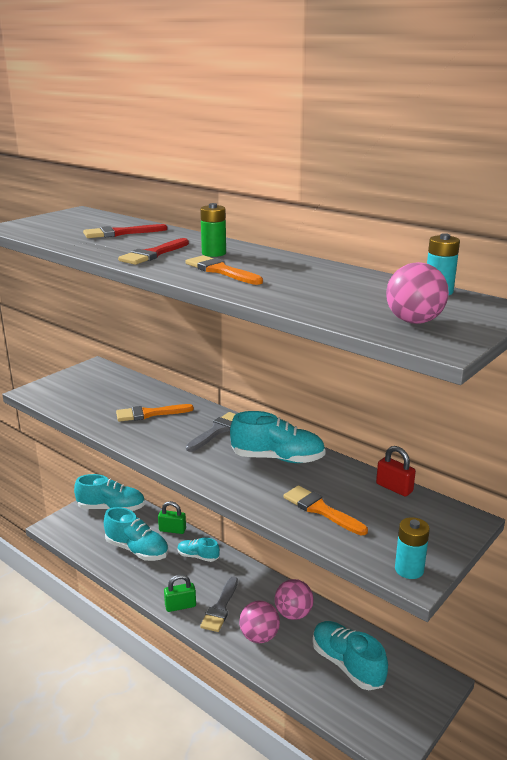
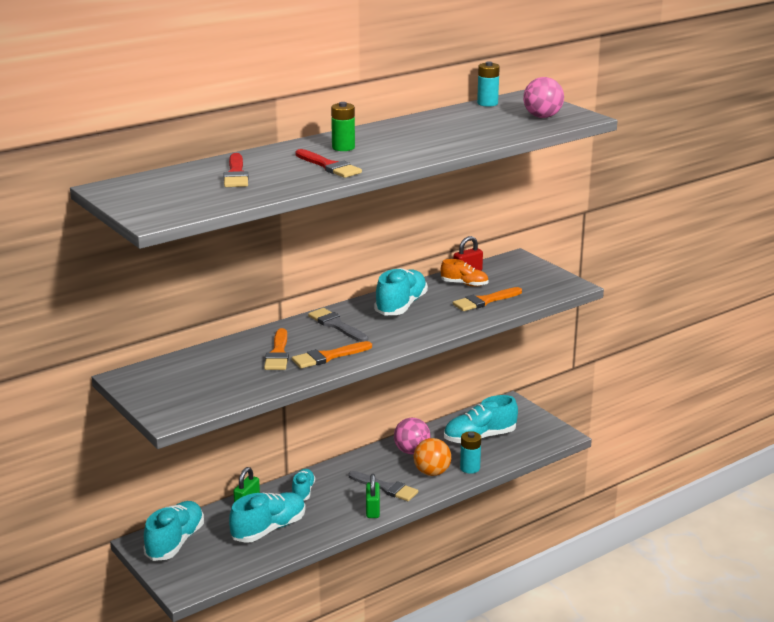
camera: 75 degrees left, 0 degrees up
(198, 556) = (303, 491): turquoise shoe -> turquoise shoe turned 150 degrees clockwise
(221, 271) = (398, 149): orange brush -> orange brush (328, 356)
(259, 636) = (432, 472): pink ball -> orange ball
(358, 490) = (464, 284): none -> orange shoe
(409, 569) = (564, 285): turquoise battery -> turquoise battery (470, 468)

